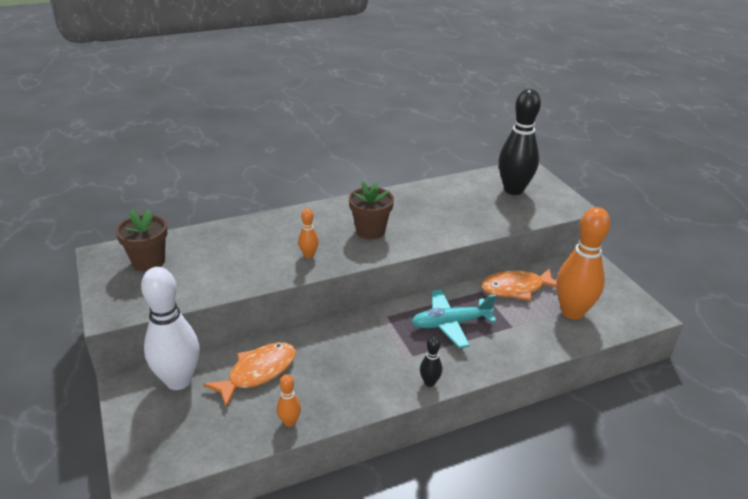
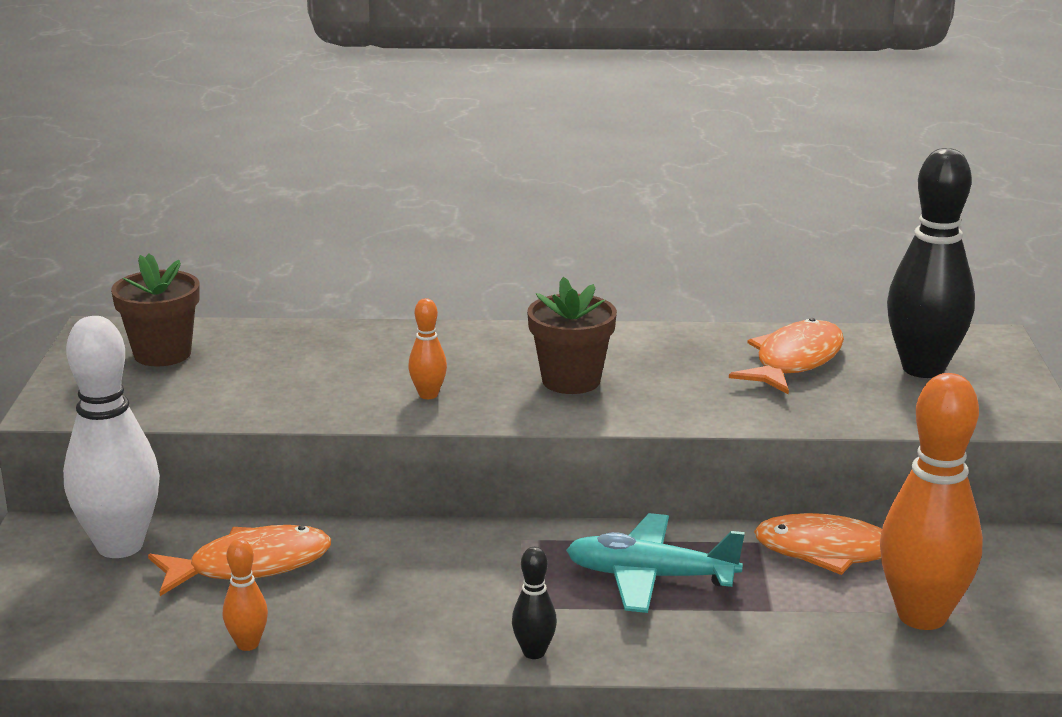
camera: 25 degrees right, 10 degrees down
(459, 197) = (794, 361): none -> orange fish

